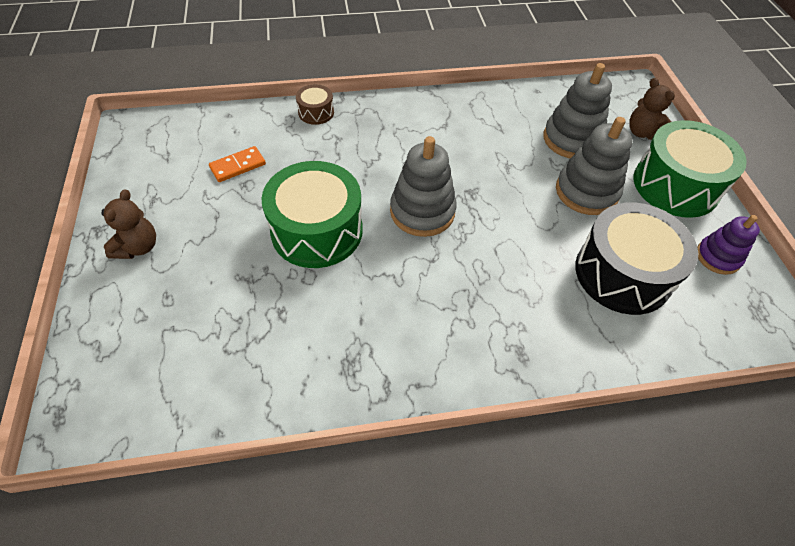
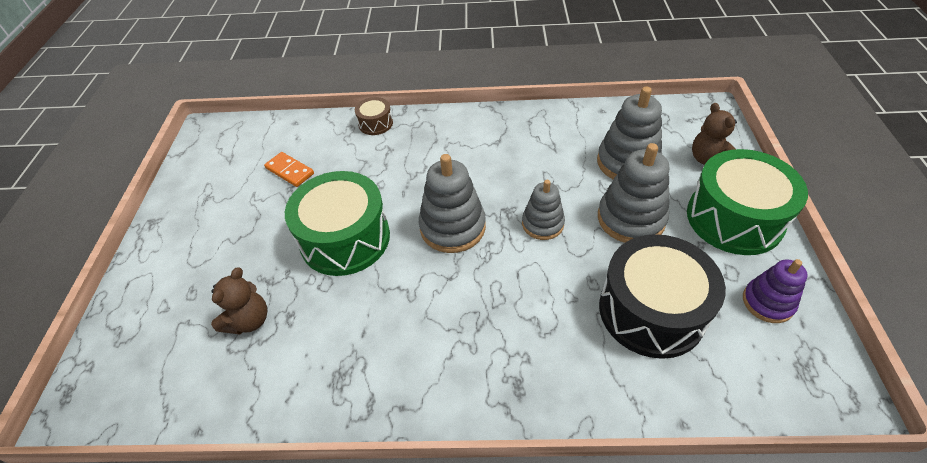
camera: 15 degrees right, 5 degrees down
(138, 247) = (181, 241): brown teddy bear -> brown teddy bear (249, 320)
(238, 166) = (290, 171): orange domino -> orange domino turned 60 degrees clockwise
(507, 202) = (542, 224): none -> grey stacking toy

